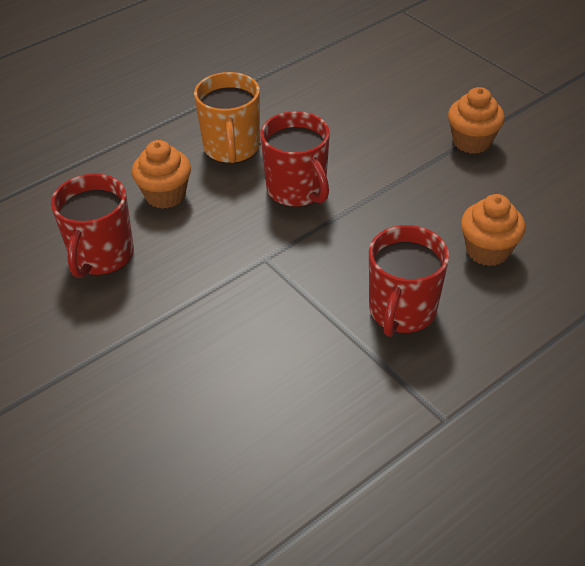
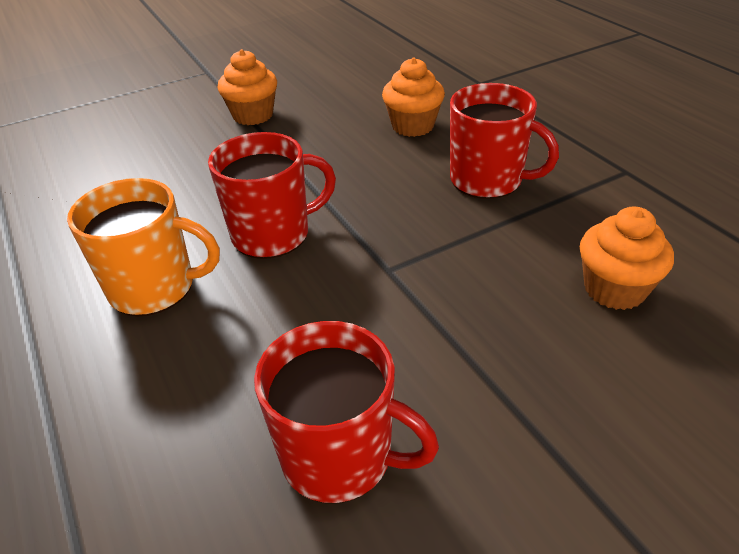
camera: 80 degrees left, 5 degrees down
(165, 195) = (223, 366): orange cupcake -> orange cupcake (614, 289)

